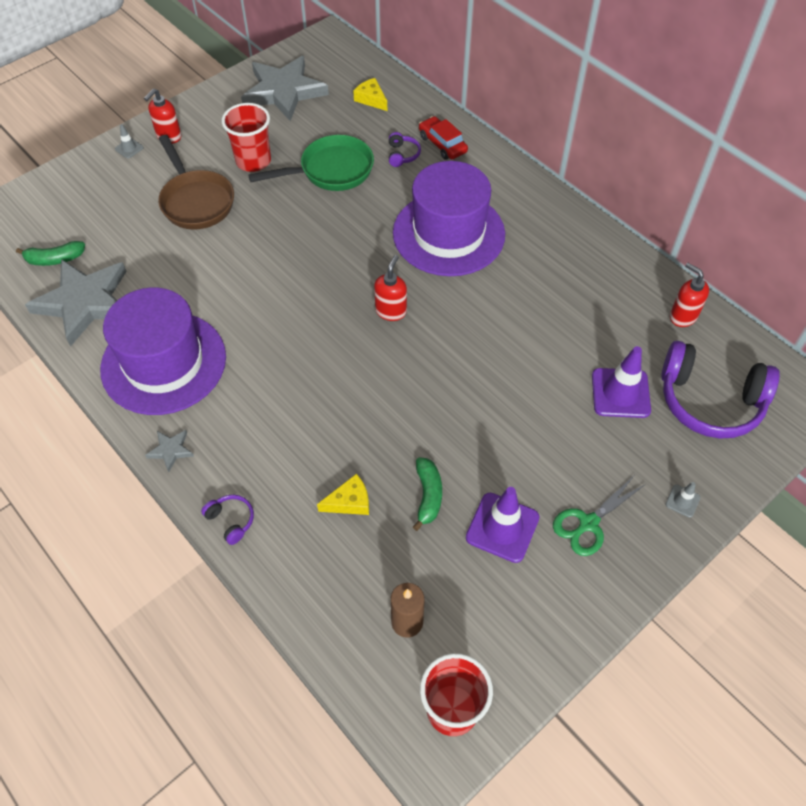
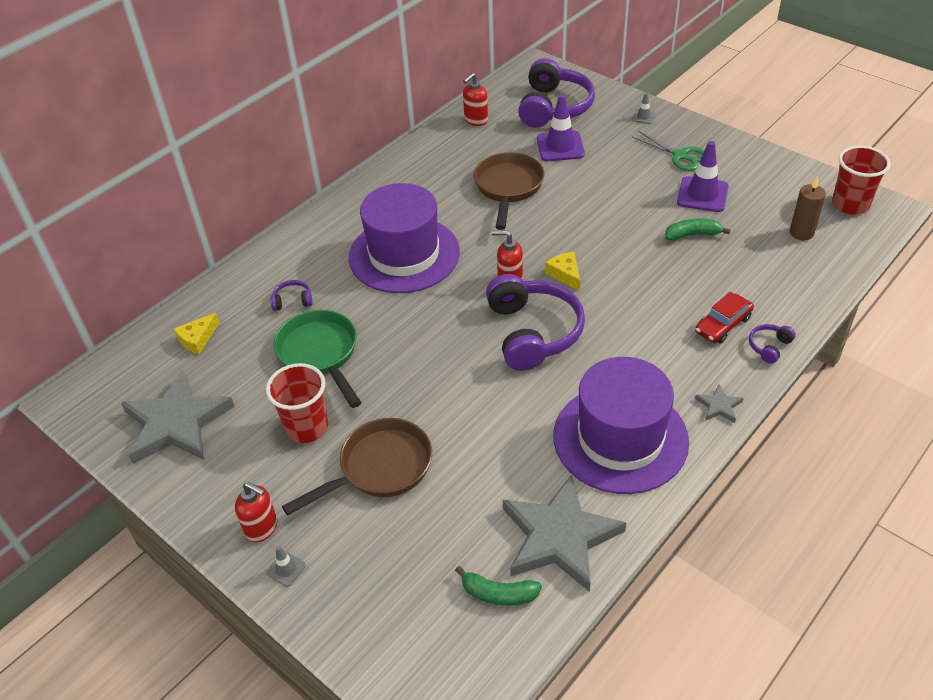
camera: 95 degrees left, 10 degrees down
(54, 259) = (498, 593): green banana -> green banana turned 120 degrees clockwise
(313, 319) = (533, 332): none -> purple headphones
(349, 502) = (718, 277): yellow cheese -> yellow cheese (565, 274)
(442, 144) = (275, 273): red car -> red car (723, 325)
(544, 330) = (508, 188): none -> brown pan

